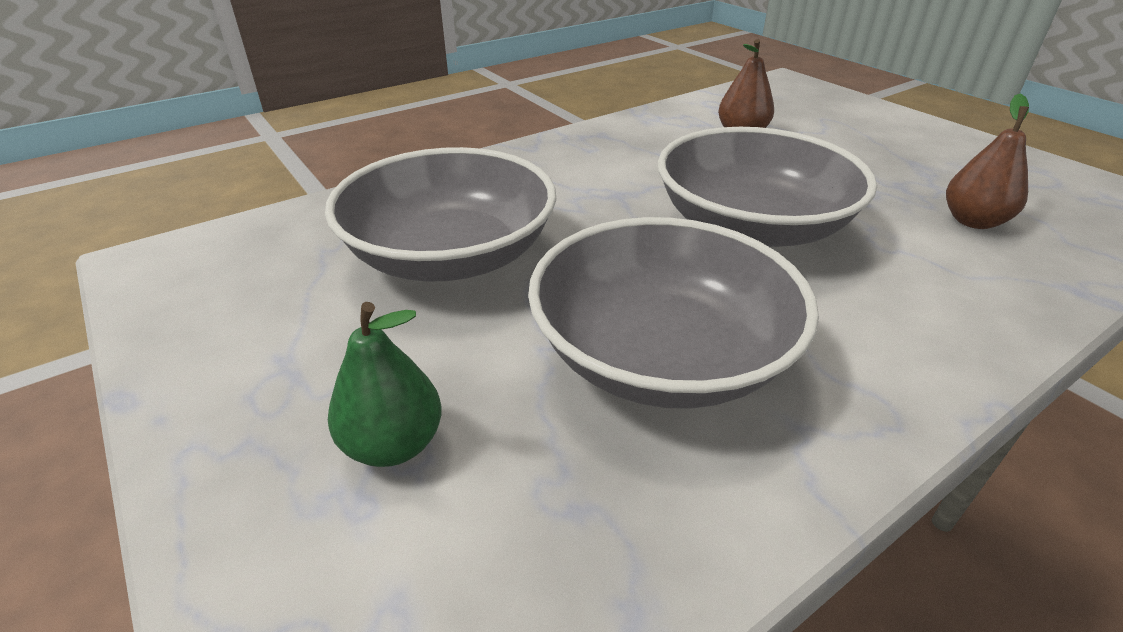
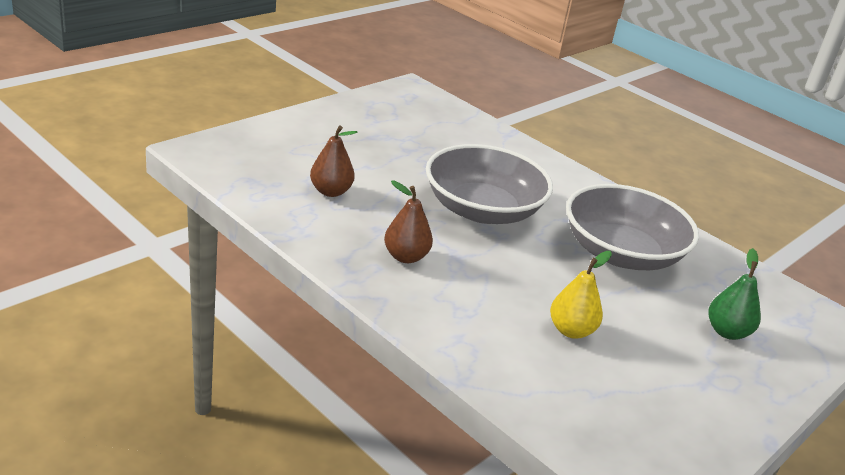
camera: 105 degrees left, 5 degrees down
(450, 255) = (571, 330): grey bowl -> yellow pear
(973, 221) = (448, 140): brown pear -> brown pear (406, 257)

